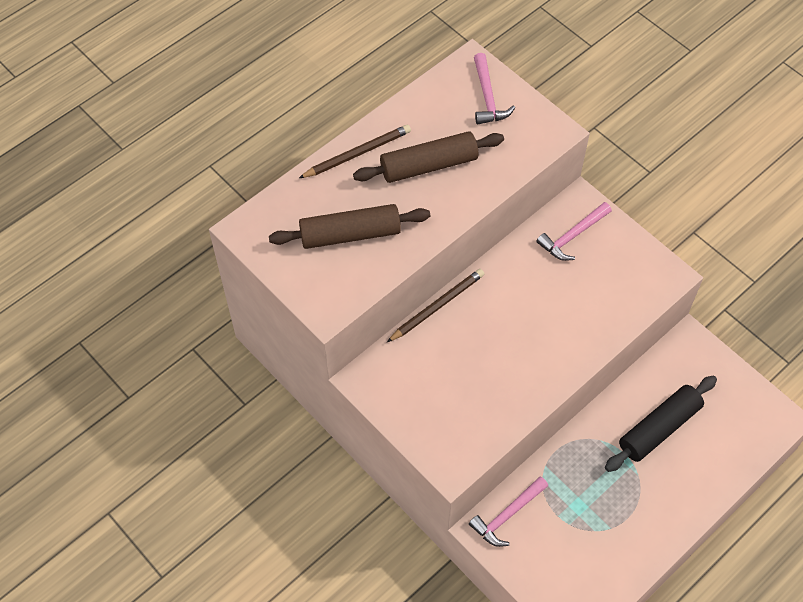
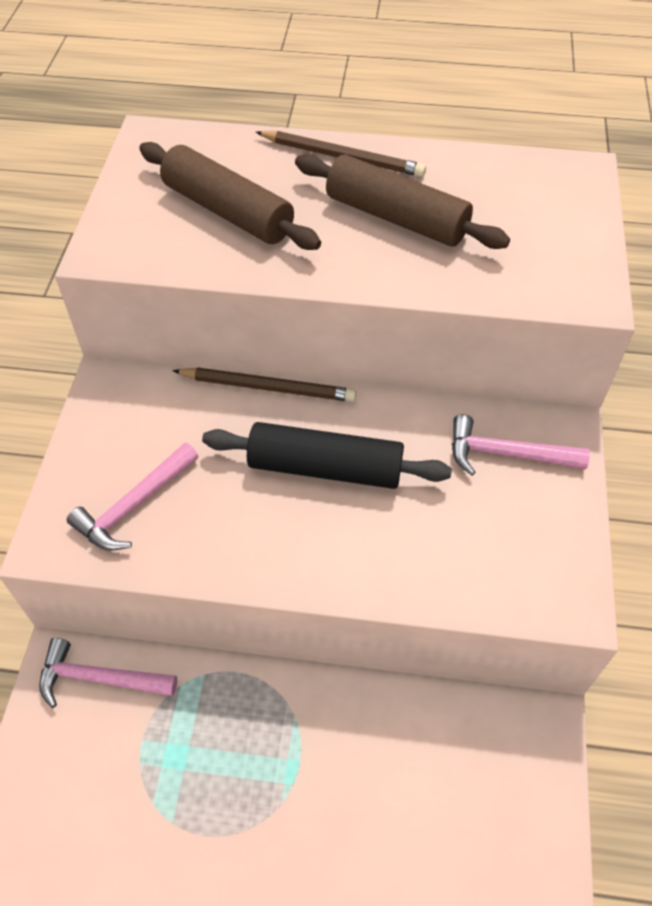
camera: 50 degrees right, 5 degrees down
(487, 97) = (555, 209): pink hammer -> pink hammer (134, 505)
(659, 428) = (375, 780): black rolling pin -> black rolling pin (325, 468)

